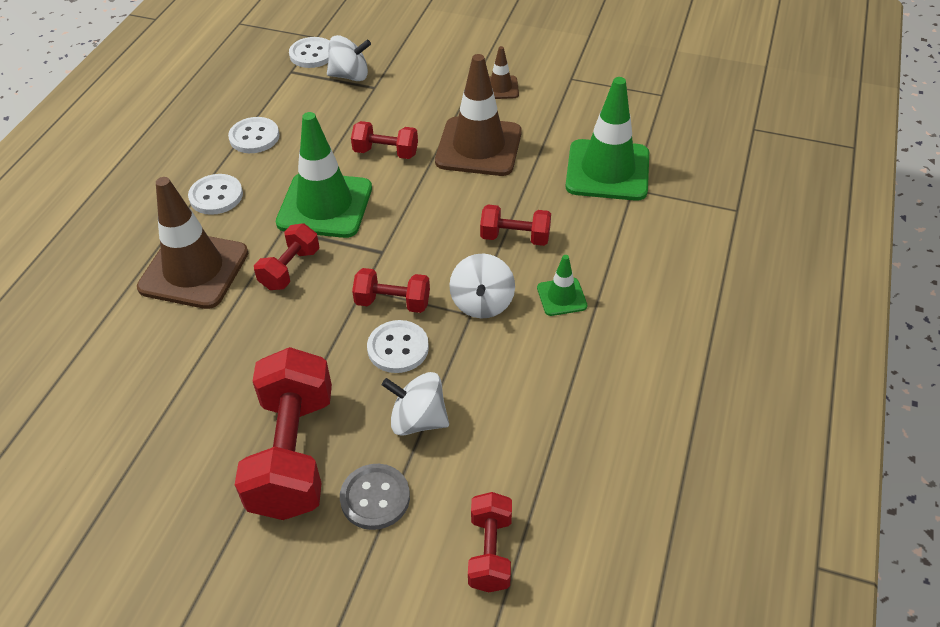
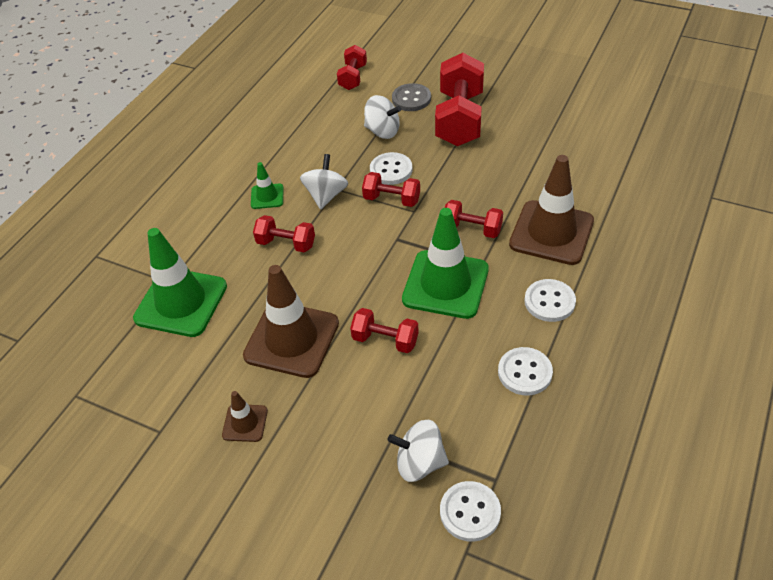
camera: 170 degrees left, 0 degrees up
(290, 269) = (472, 229): red dumbbell -> red dumbbell turned 75 degrees clockwise

